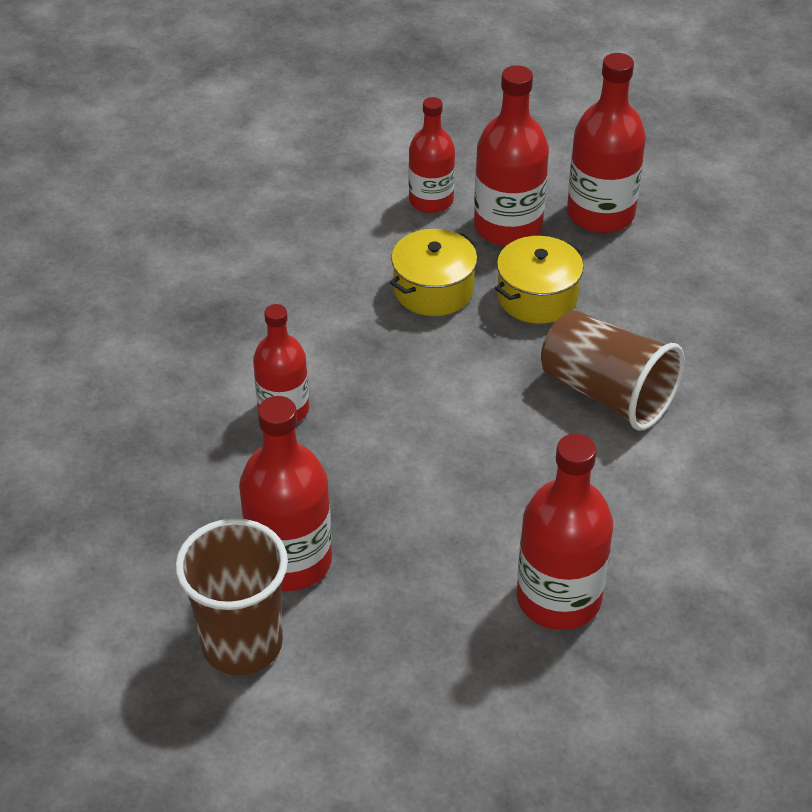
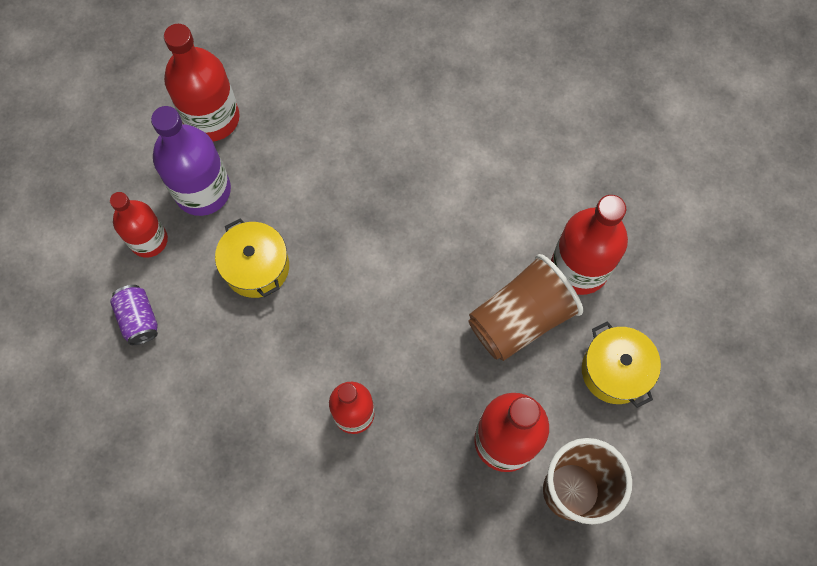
camera: 75 degrees left, 25 degrees up
(338, 215) = (139, 319): none -> purple can
(508, 227) = (202, 190): red bottle -> purple bottle
(537, 297) = (290, 193): yellow pot -> yellow pot (615, 370)
(607, 393) = (404, 177): brown cup -> brown cup (520, 319)

